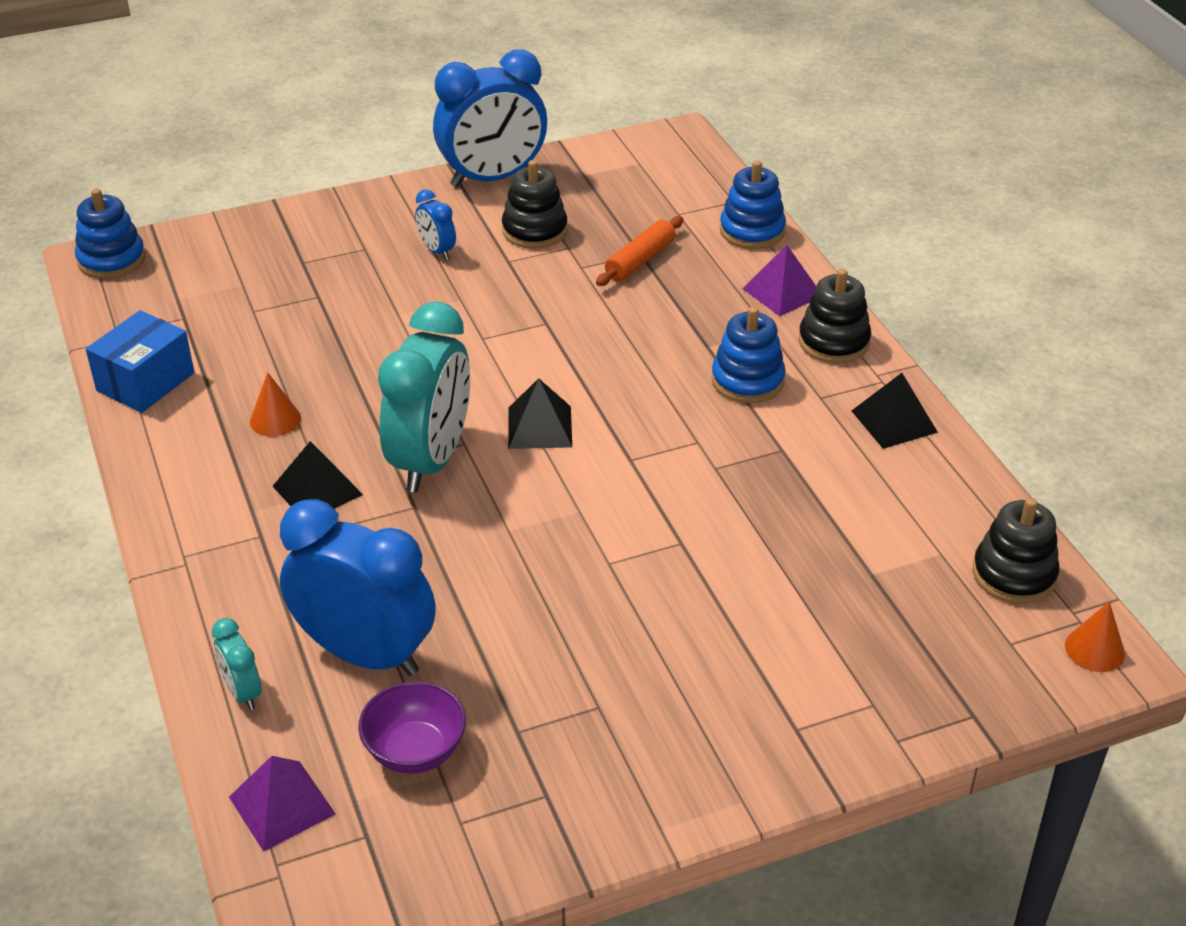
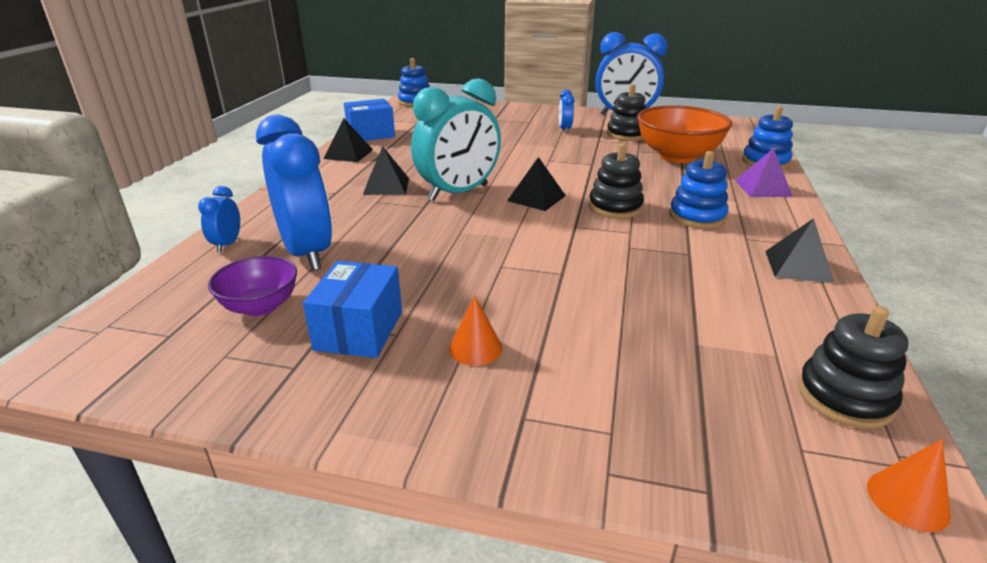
camera: 35 degrees right, 10 degrees down
(171, 445) = (348, 154): none -> black pyramid
(242, 692) = (227, 244): turquoise clock -> blue clock
(275, 419) = (406, 159): orange cone -> orange cone (475, 348)
(282, 805) = (159, 299): purple pyramid -> none
(558, 722) = (359, 330): none -> blue box
(640, 260) = (677, 156): orange rolling pin -> orange bowl
(833, 342) = (782, 217): black stacking toy -> black stacking toy (615, 207)

